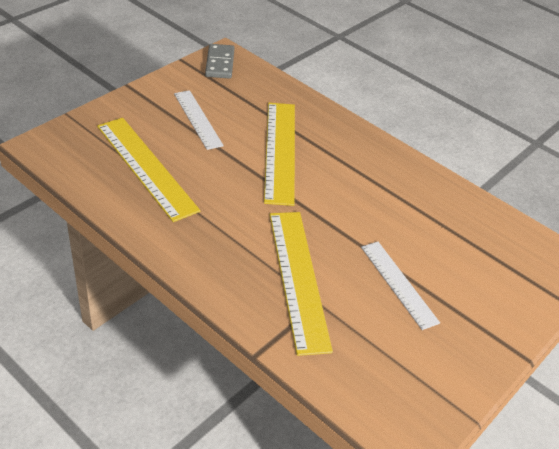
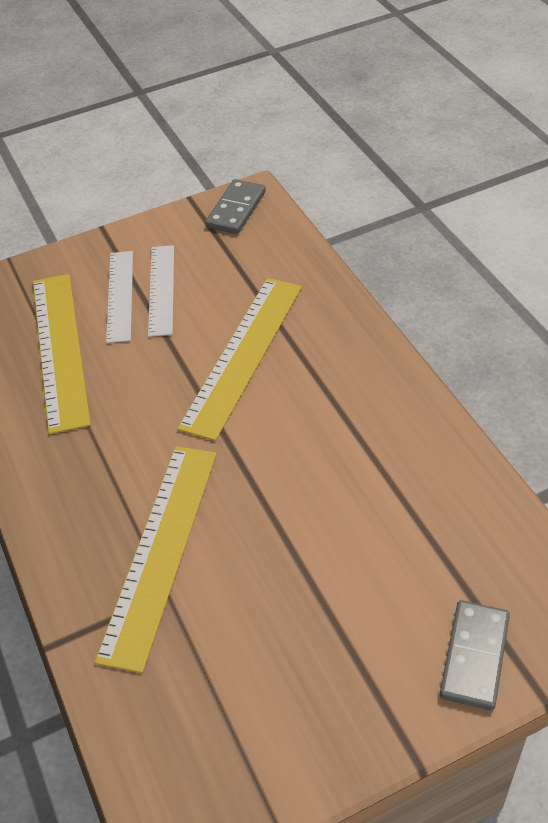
camera: 30 degrees right, 5 degrees up
(399, 284) = (293, 593): white ruler -> white ruler (120, 295)
(524, 294) = (475, 656): none -> grey domino

